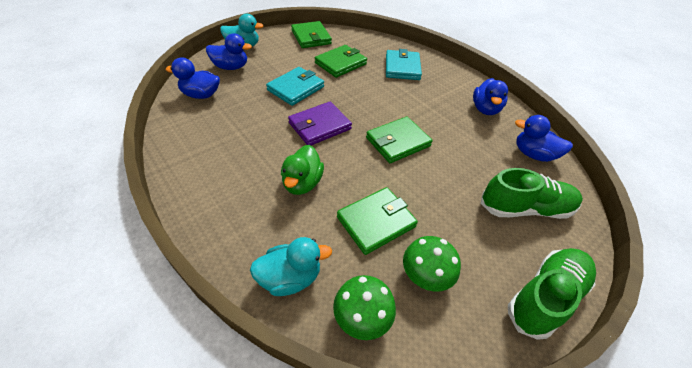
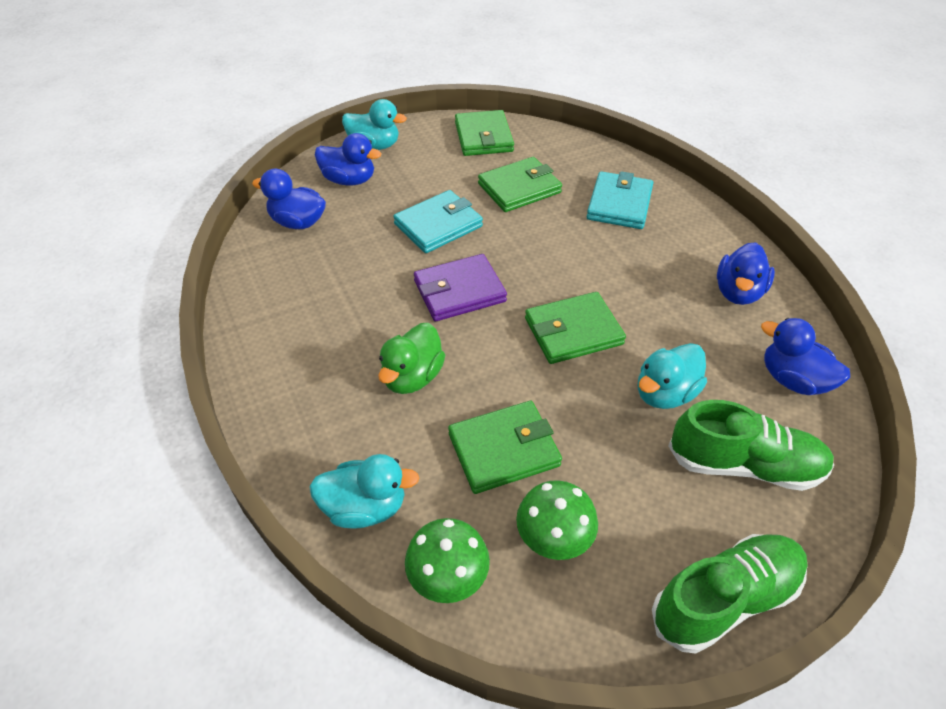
camera: 15 degrees right, 0 degrees up
(464, 172) = (665, 393): none -> turquoise duck

